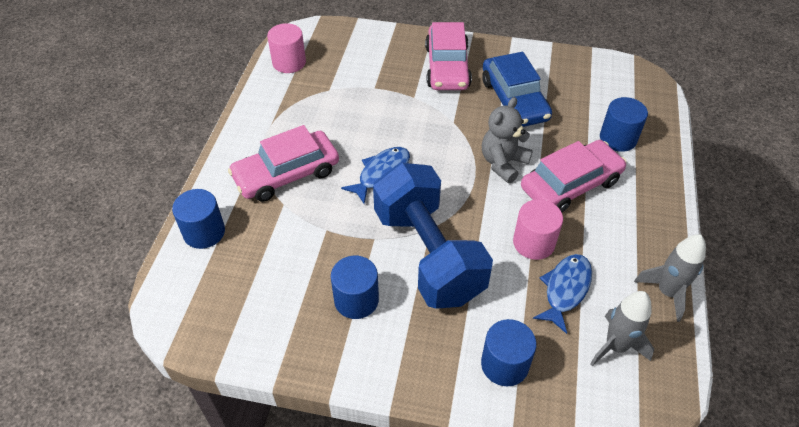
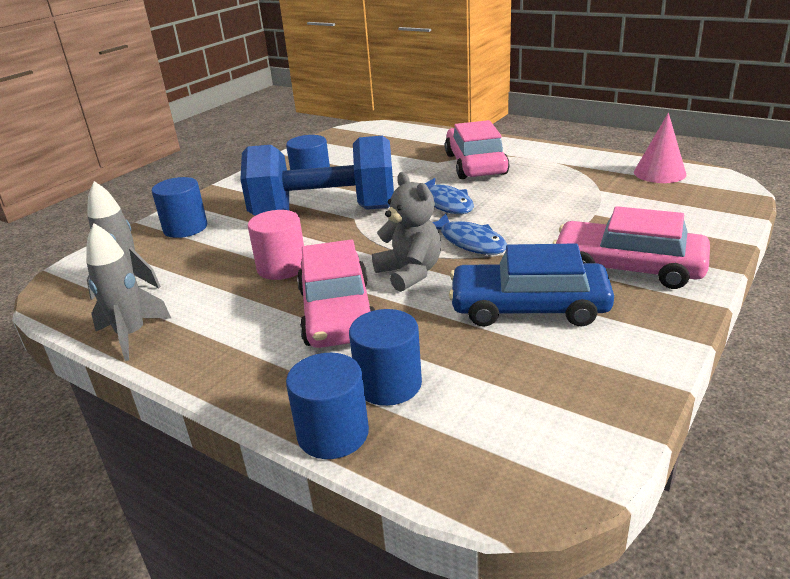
camera: 115 degrees right, 20 degrees down
(204, 232) = (431, 136): blue cylinder -> blue cylinder (333, 434)
(289, 62) = (659, 173): pink cylinder -> pink cone
(565, 289) = (212, 272): blue fish -> blue fish (469, 242)

